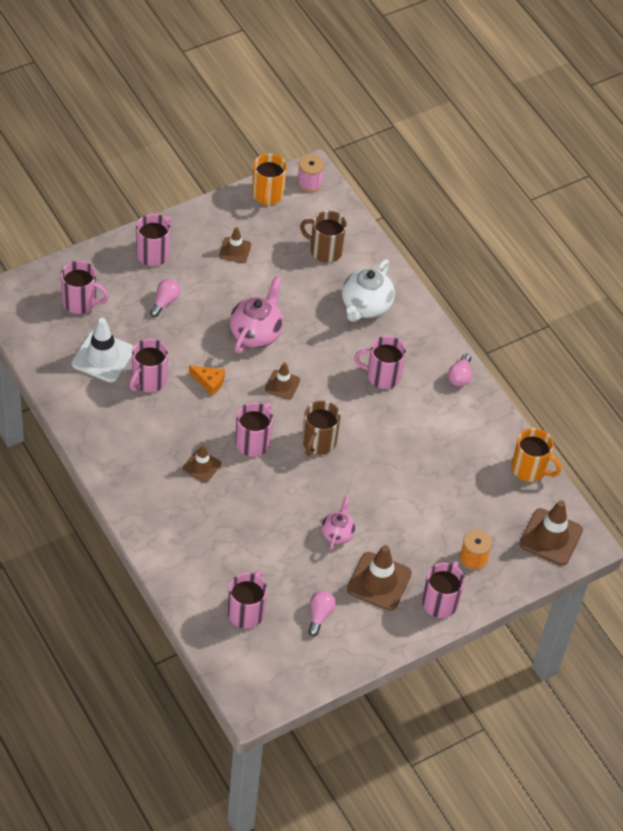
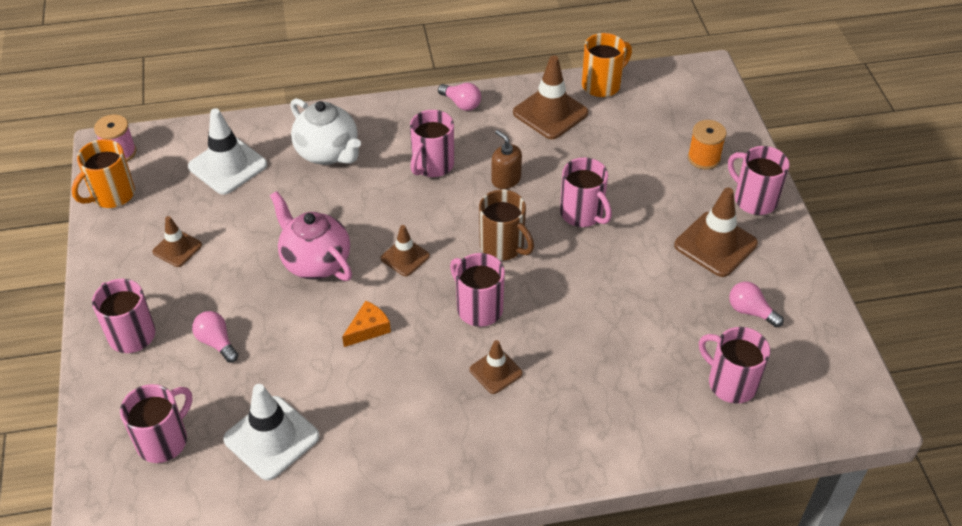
camera: 65 degrees left, 5 degrees down
(148, 380) = (335, 394): pink mug -> pink mug (582, 214)
(267, 195) = (112, 195): orange mug -> orange mug turned 105 degrees clockwise
(325, 250) = (228, 166): brown mug -> white traffic cone
(337, 533) = (639, 263): pink teapot -> none
(388, 427) = (506, 179): none -> brown soap dispenser
(551, 537) = (692, 93): brown traffic cone -> brown traffic cone (550, 113)

